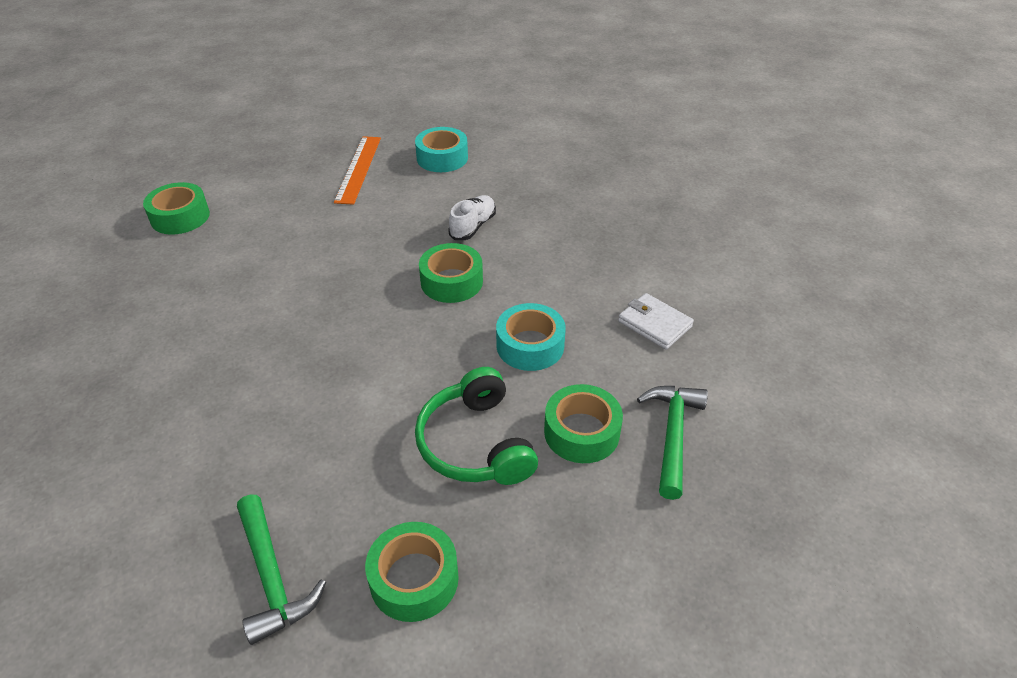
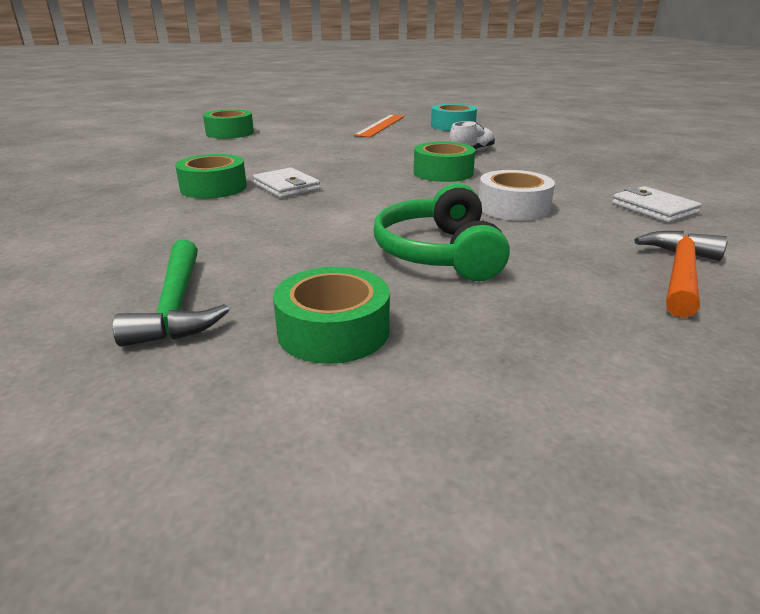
camera: 15 degrees right, 15 degrees down
(296, 344) = (286, 187): none -> white wallet
(530, 345) = (513, 207): turquoise tape -> white tape
(581, 432) = (564, 260): green tape -> green tape (213, 187)
(673, 435) = (680, 274): green hammer -> orange hammer

